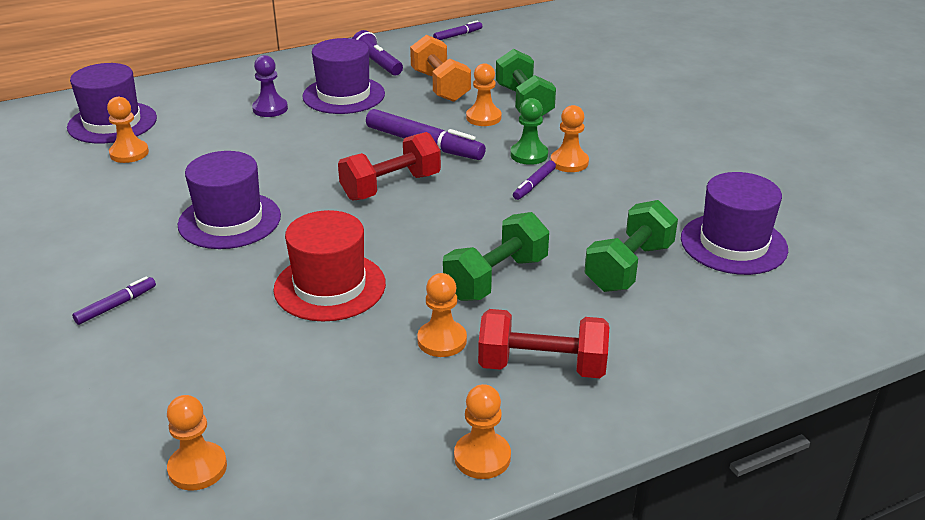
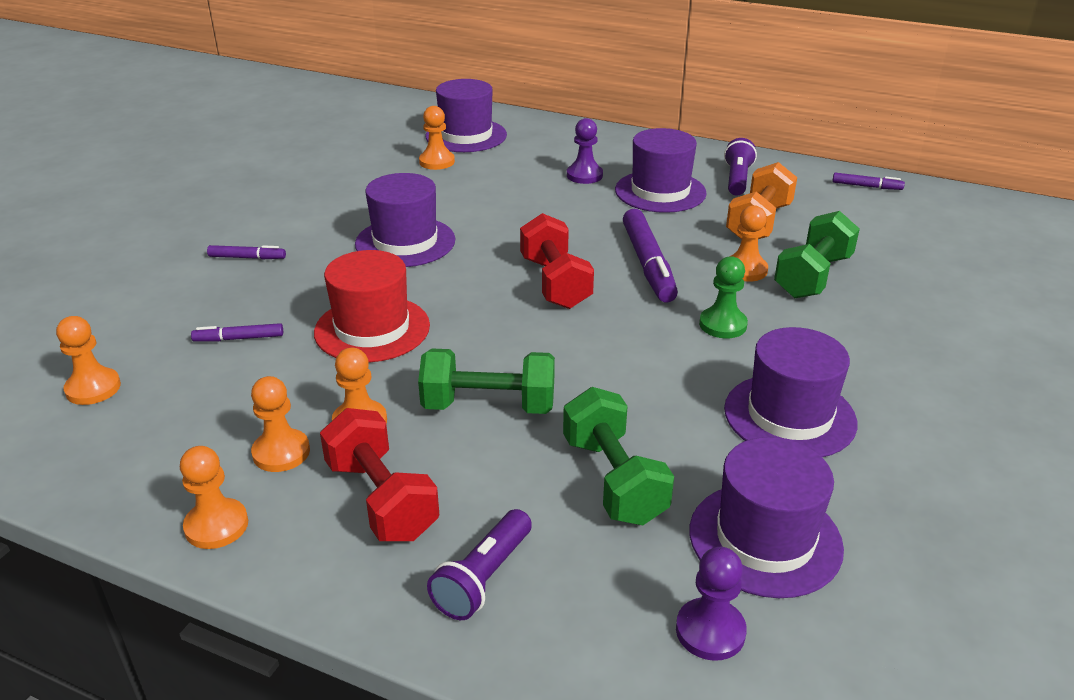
camera: 50 degrees right, 0 degrees up
(391, 187) = (555, 283): red dumbbell -> red dumbbell turned 60 degrees clockwise
(534, 185) = (674, 353): purple marker -> purple marker (239, 338)
(569, 162) = (748, 353): orange pawn -> orange pawn (281, 452)
(629, 267) = (613, 480): green dumbbell -> green dumbbell turned 75 degrees clockwise
(642, 181) = (789, 416): none -> purple hat
(664, 357) = (483, 578): none -> purple flashlight
(785, 298) = (710, 631): none -> purple pawn

